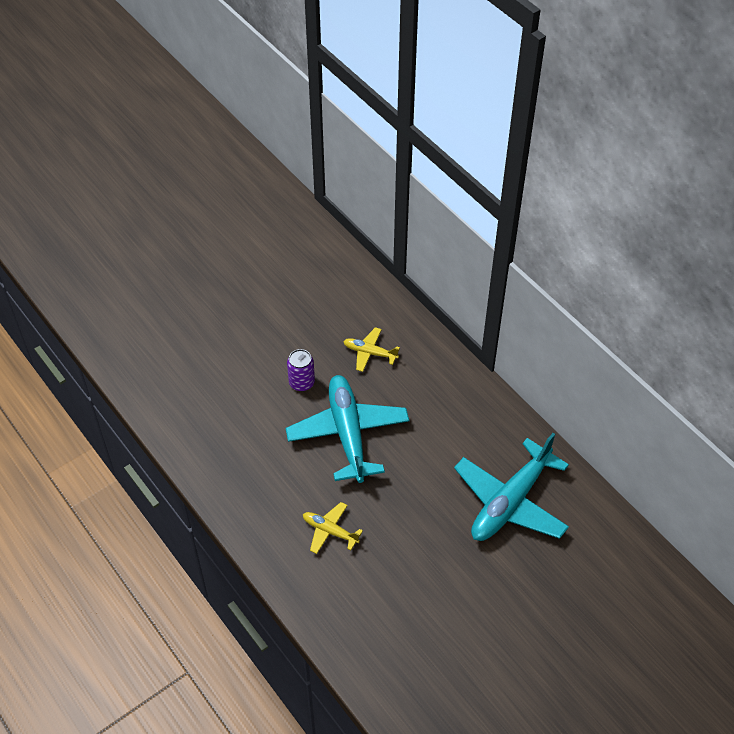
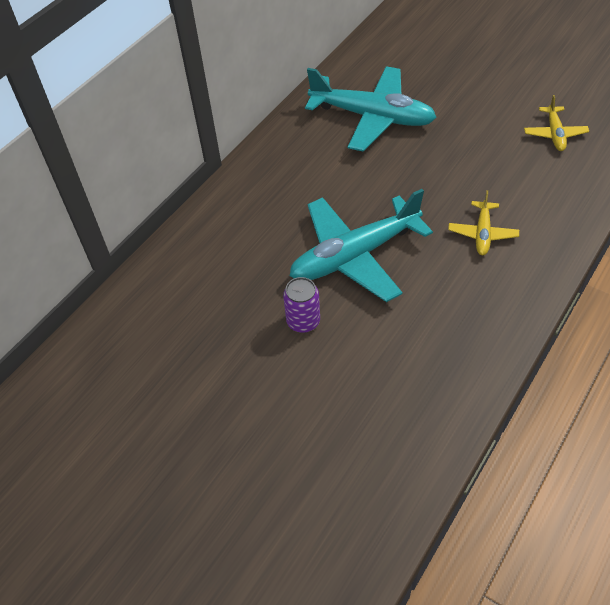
camera: 105 degrees left, 0 degrees up
(370, 353) = (233, 270): yellow plane -> yellow plane (554, 134)

